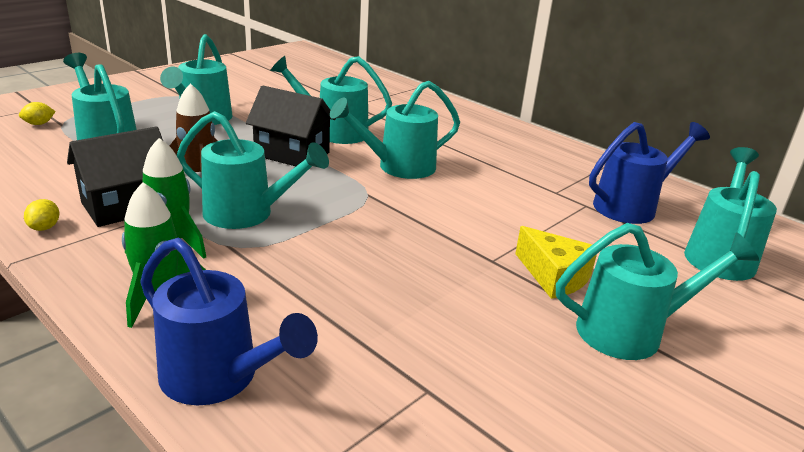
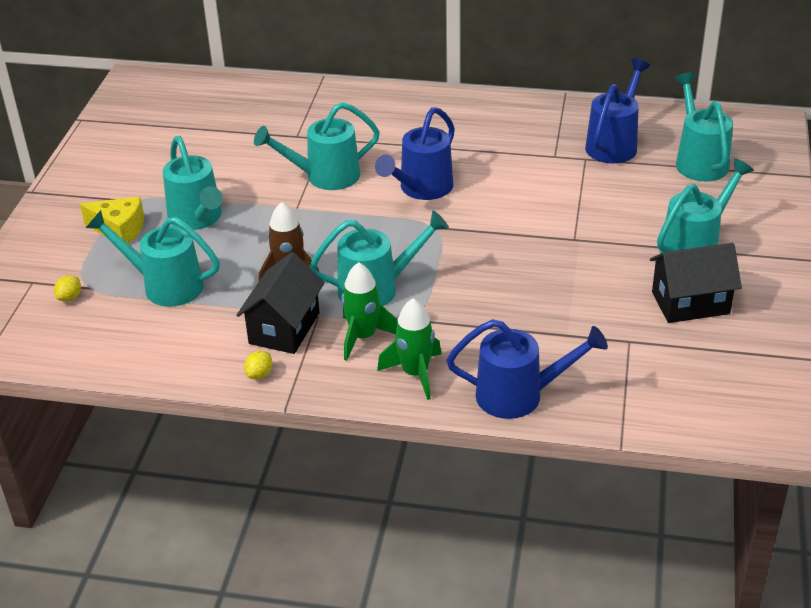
camera: 30 degrees left, 10 degrees up
(45, 227) = (259, 374): yellow lemon -> yellow lemon turned 60 degrees clockwise
(292, 154) = (327, 218): black house -> black house (690, 303)
(398, 167) = (421, 189): turquoise watering can -> blue watering can
(554, 276) = (621, 231): yellow cheese -> yellow cheese (119, 229)

